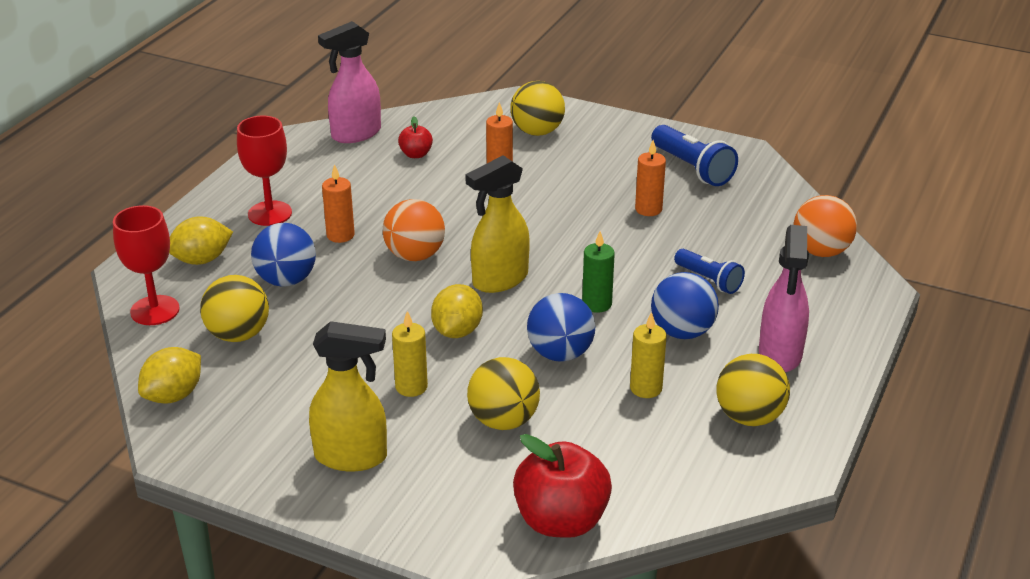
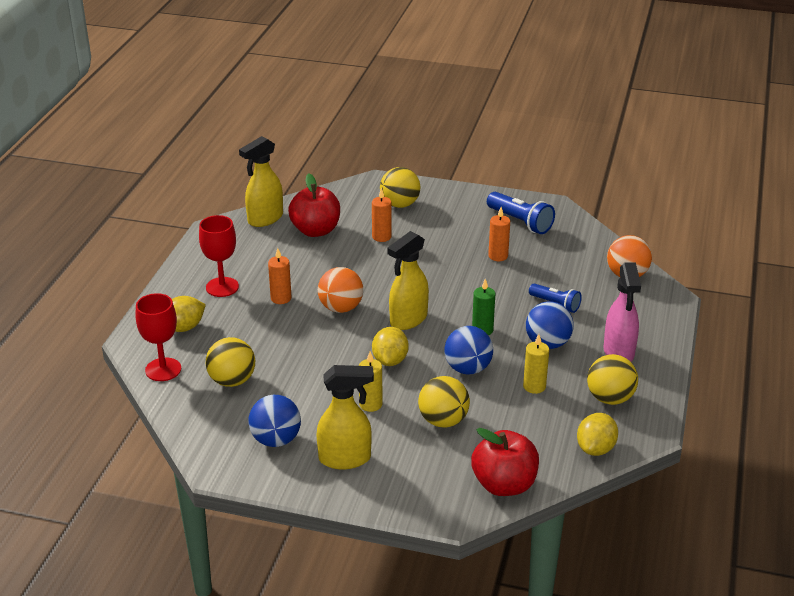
camera: 10 degrees left, 0 degrees up
(173, 395) = (201, 430): yellow lemon -> yellow lemon (595, 448)
(286, 280) = (253, 336): blue ball -> blue ball (276, 440)
(355, 134) = (265, 219): pink spray bottle -> yellow spray bottle
(416, 154) = (315, 230): red apple -> red apple, size x2.02

